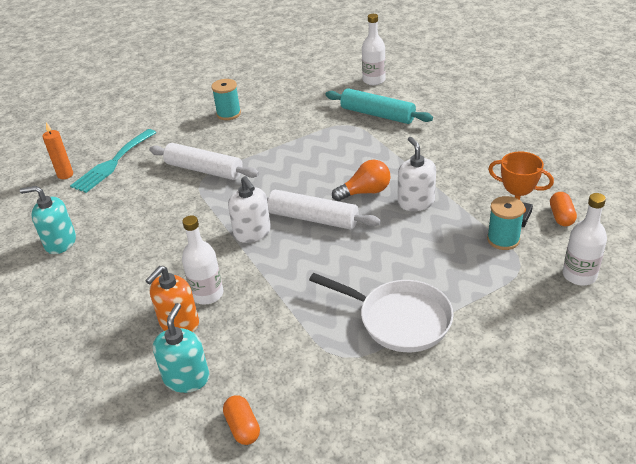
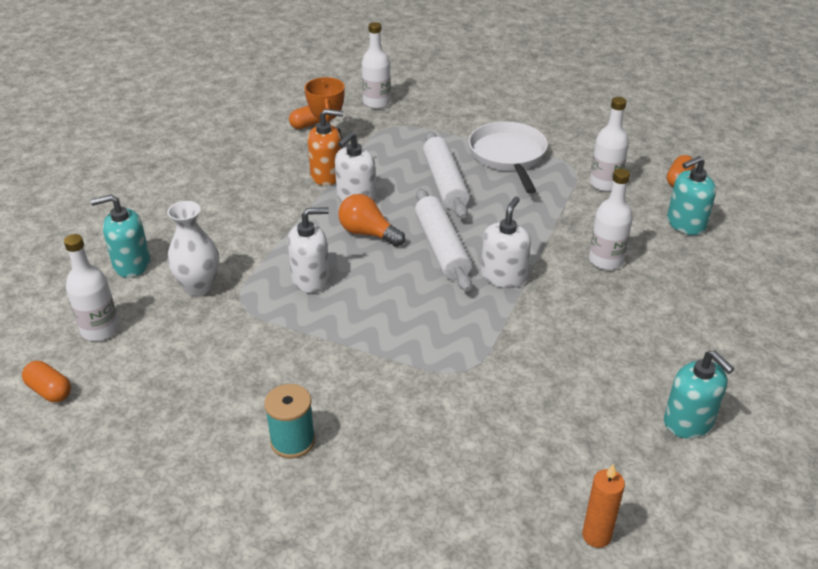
camera: 130 degrees left, 0 degrees up
(112, 163) = (519, 496): turquoise fork -> none
(179, 323) = (652, 258): orange soap dispenser -> orange soap dispenser (327, 175)
(204, 170) = (443, 380): white rolling pin -> white rolling pin (444, 183)
(293, 362) = (605, 184): none -> white bottle
(341, 153) = (311, 279): none -> white soap dispenser
(342, 62) = (50, 391): none -> orange capsule
(377, 114) = (199, 287): turquoise rolling pin -> white vase
(425, 98) = (131, 264): none -> turquoise soap dispenser
(503, 239) = (366, 141): turquoise spool -> none

